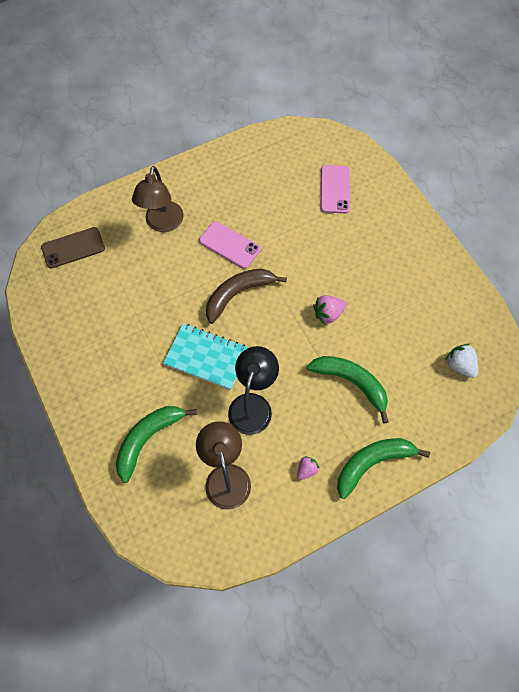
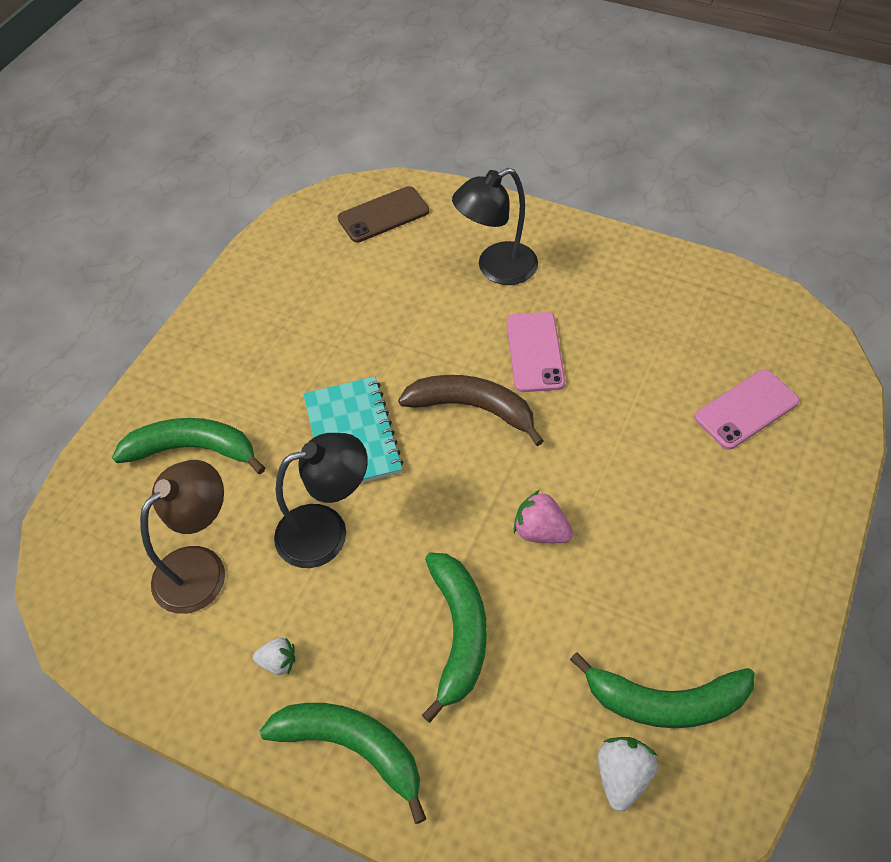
camera: 55 degrees right, 10 degrees down
(73, 248) = (383, 215): brown phone -> brown phone turned 60 degrees counterclockwise
(162, 224) = (496, 269): brown lamp -> black lamp
(306, 470) = (278, 662): pink strawberry -> white strawberry
(441, 326) = (665, 701): none -> green banana

